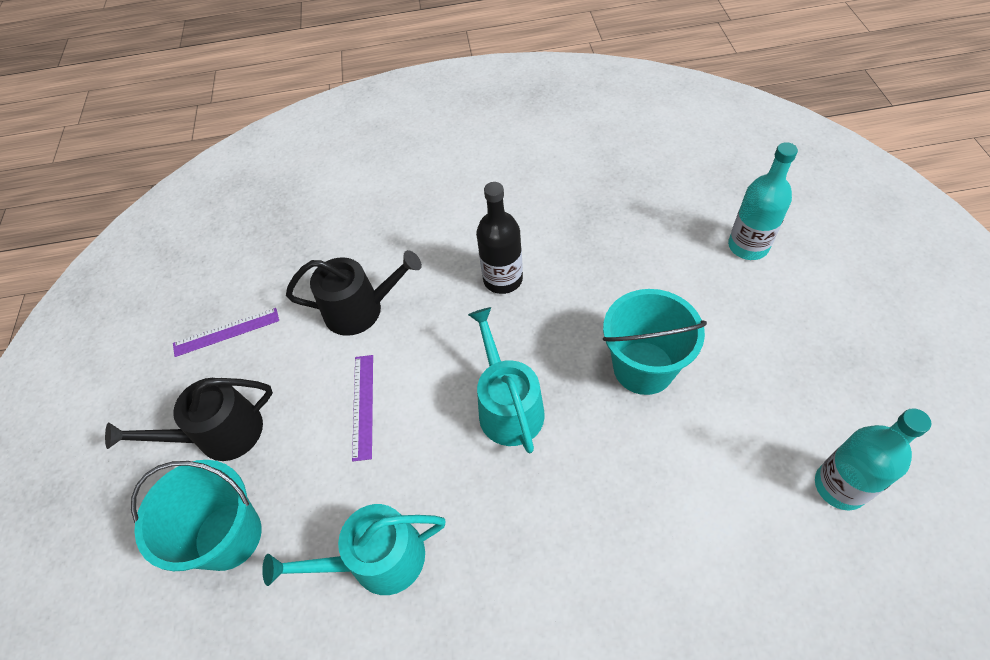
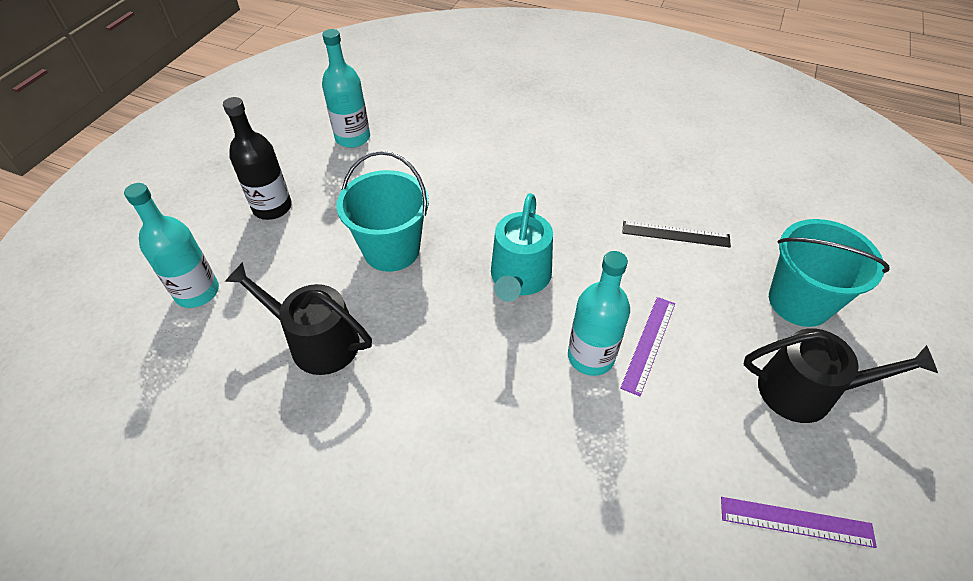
camera: 155 degrees left, 5 degrees down
(360, 309) = (613, 452): black watering can -> black watering can (317, 342)
(378, 560) = (675, 234): turquoise watering can -> black ruler
(406, 368) = (590, 357): none -> turquoise bottle
(503, 279) = (437, 395): black bottle -> black bottle (272, 207)

